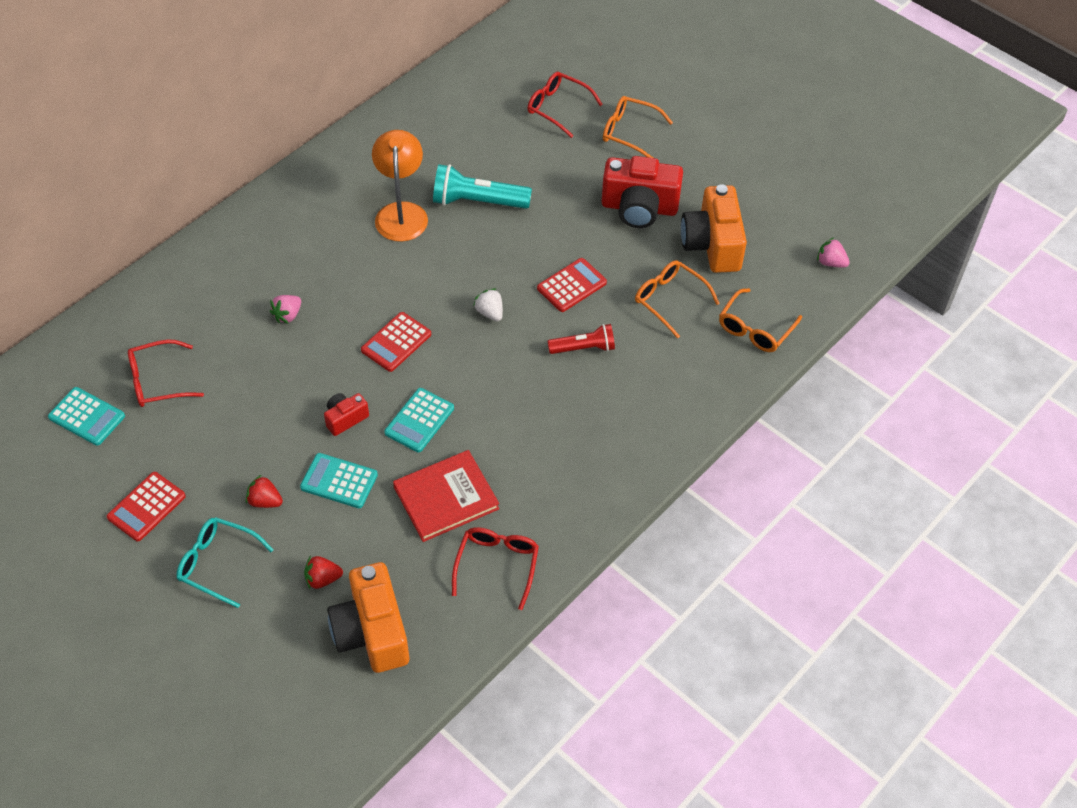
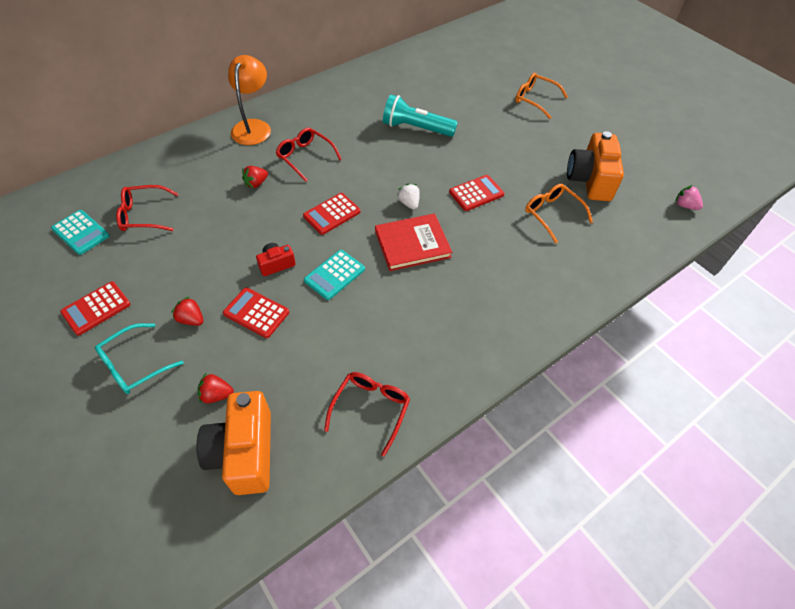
camera: 10 degrees right, 0 degrees up
(217, 563) = (134, 365): turquoise glasses -> turquoise glasses turned 75 degrees counterclockwise
(288, 315) = (256, 183): pink strawberry -> red strawberry
(339, 481) = (256, 313): turquoise calculator -> red calculator
(401, 212) = (359, 128): orange lamp -> orange lamp (253, 127)
(446, 498) = (340, 341): red book -> red book (412, 244)
(557, 108) = (485, 79): red glasses -> red glasses (305, 157)
(584, 348) = (478, 239): red flashlight -> none
(639, 208) = (536, 148): red camera -> none
(755, 329) = (620, 246): orange glasses -> none

